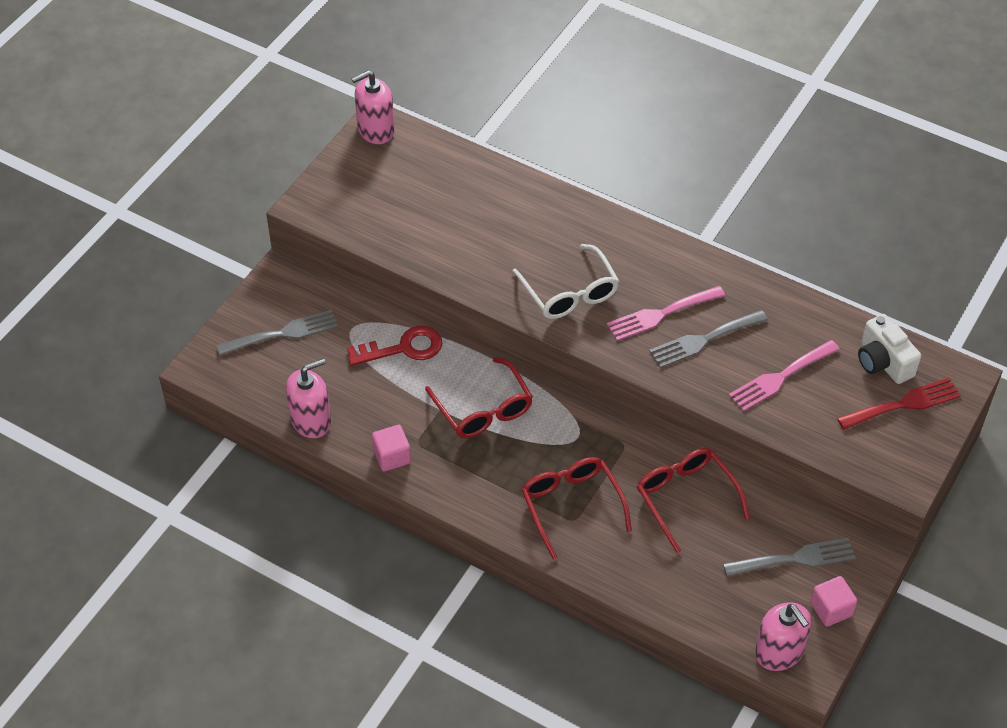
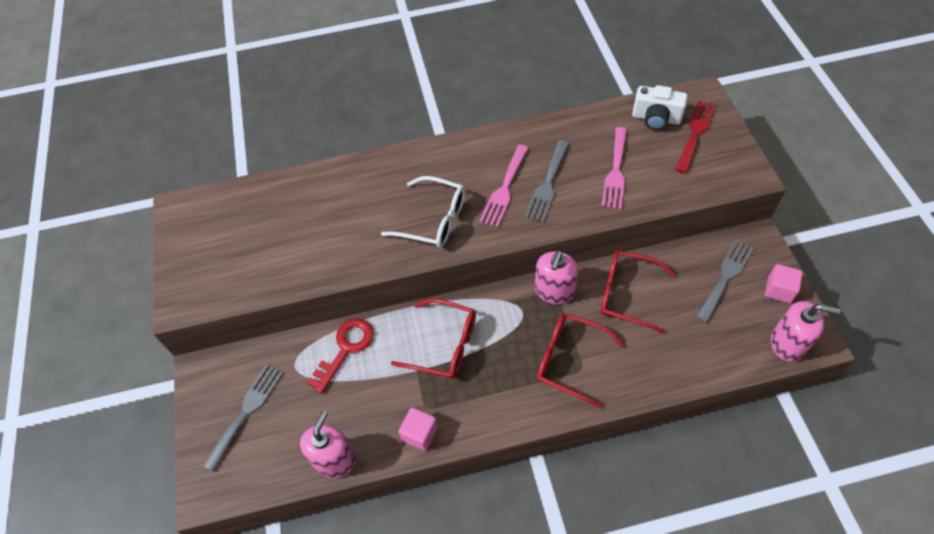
camera: 40 degrees left, 5 degrees up
(376, 130) = (181, 213): pink soap dispenser -> pink soap dispenser (554, 291)

